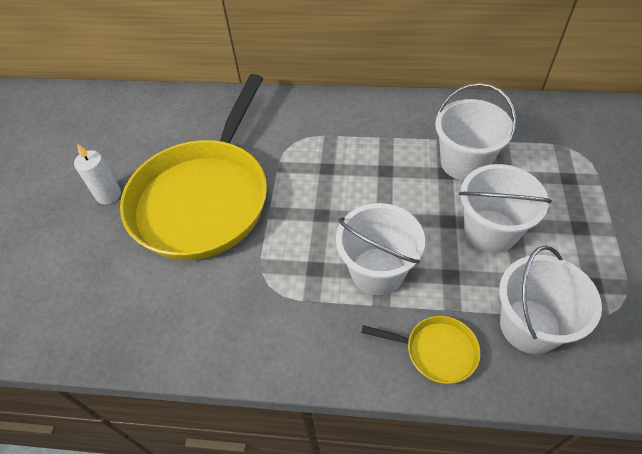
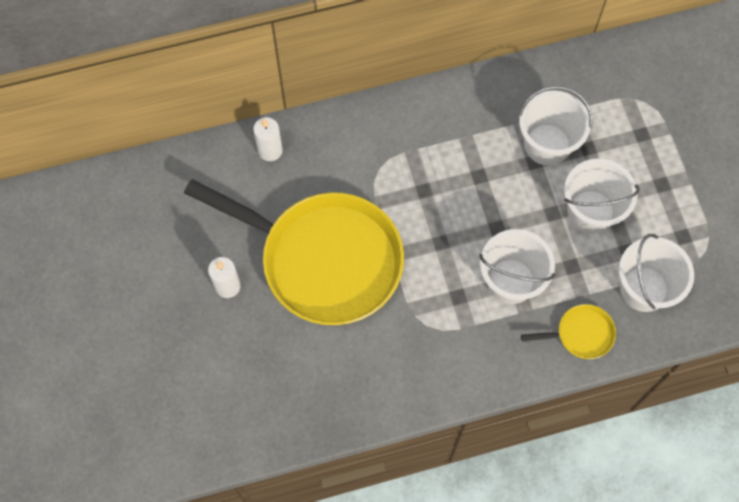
camera: 25 degrees left, 15 degrees up
(204, 198) = (323, 260): yellow pan -> yellow pan turned 60 degrees counterclockwise
(210, 107) = (270, 150): none -> white candle

